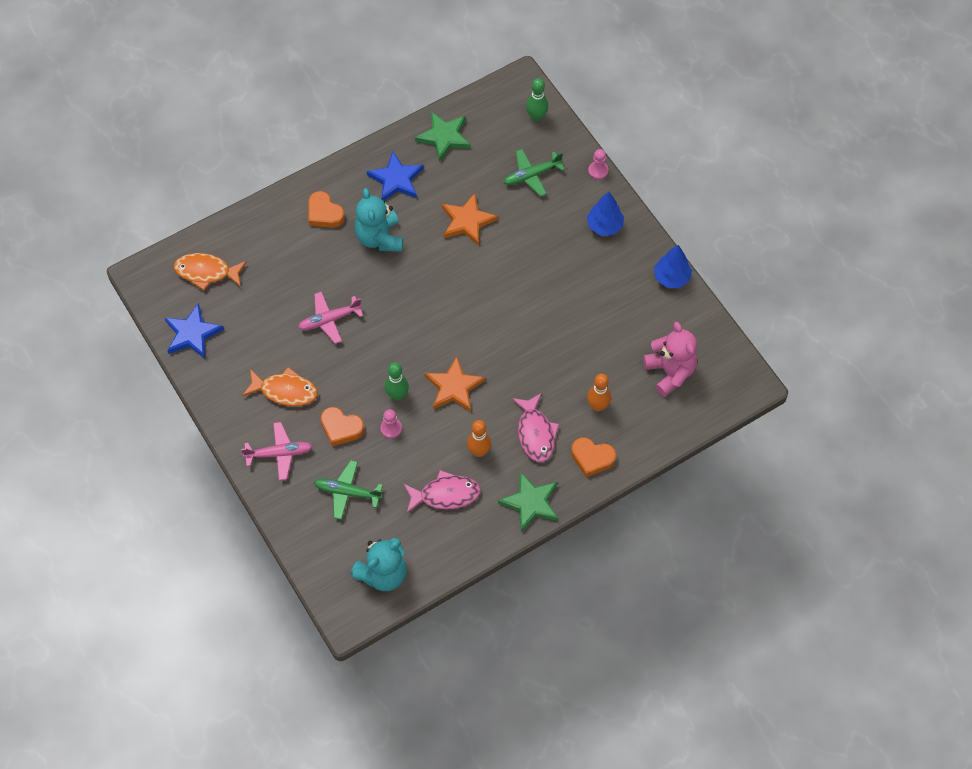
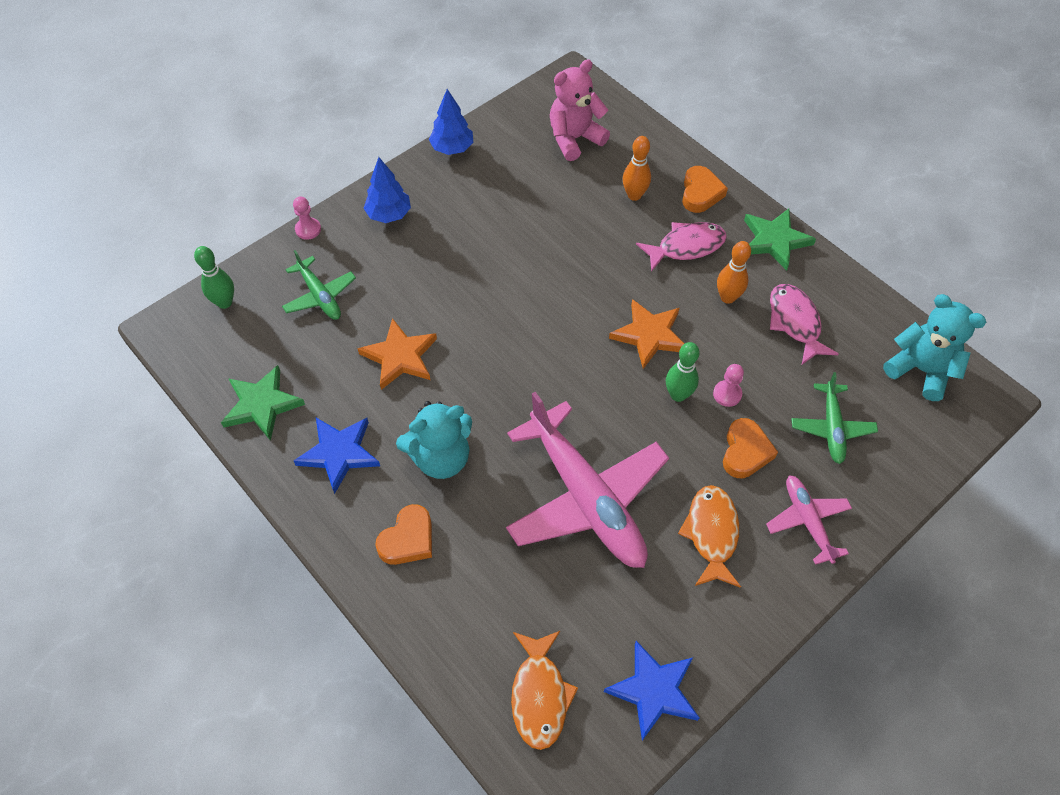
camera: 100 degrees left, 5 degrees down
(330, 320) = (585, 497): pink plane -> pink plane, size x2.03

